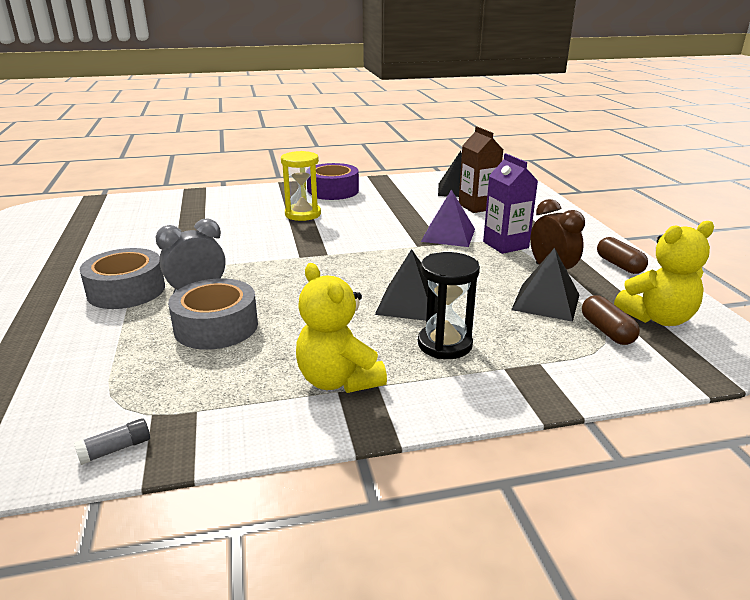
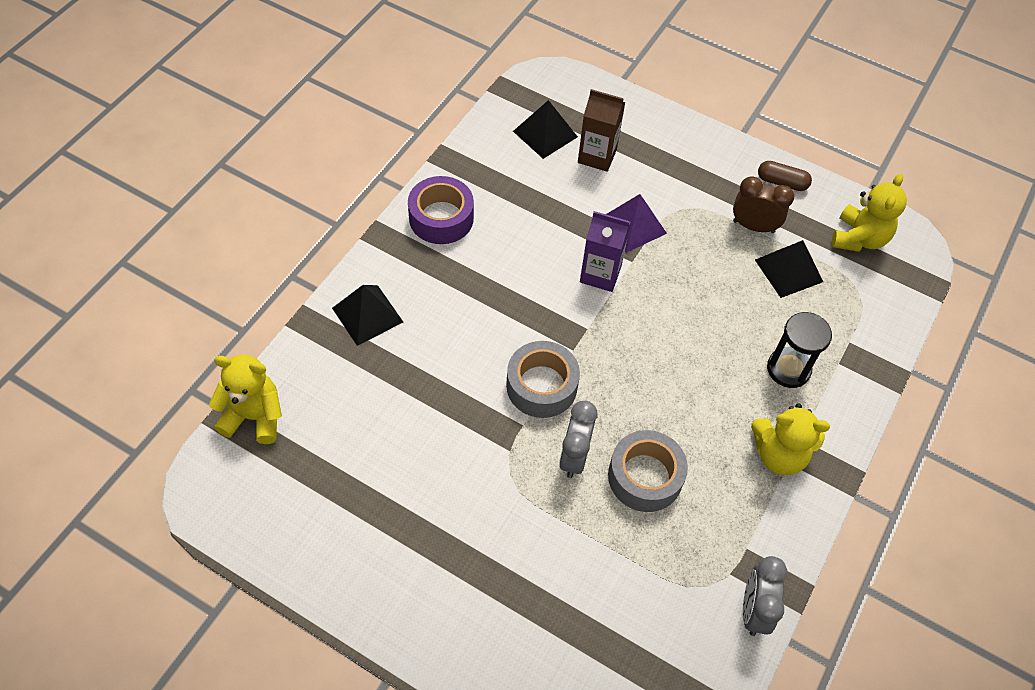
camera: 50 degrees left, 30 degrees up
(103, 202) = (254, 416): none -> yellow teddy bear
(115, 449) = (753, 610): grey glue stick -> grey clock
(126, 290) = (521, 502): grey tape -> grey tape (541, 386)
(303, 214) = (478, 282): yellow hourglass -> none
(409, 303) = (719, 343): black pyramid -> black pyramid (367, 314)
(505, 245) = (687, 209): purple carton -> purple carton (600, 274)
(607, 331) = (848, 277): brown capsule -> none

